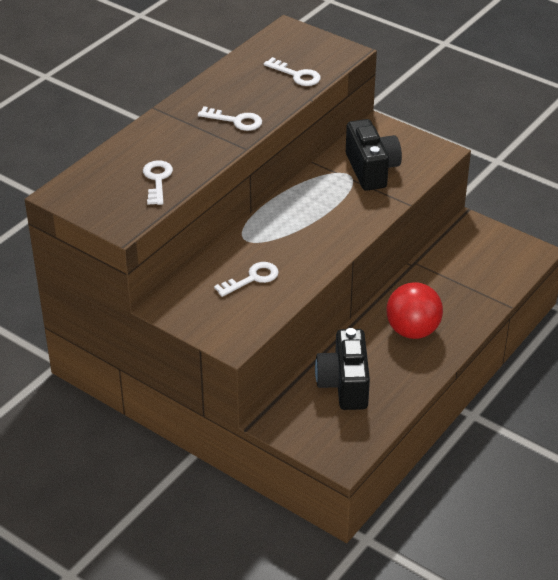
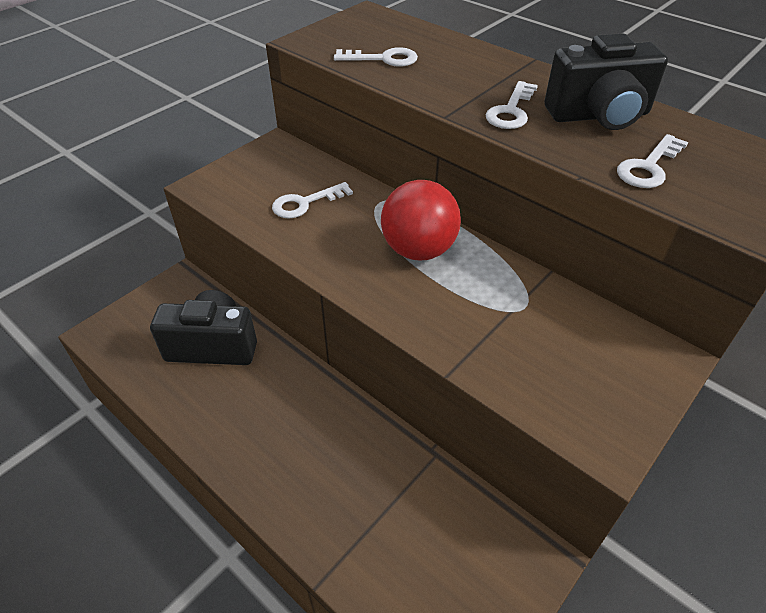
camera: 95 degrees right, 5 degrees up
(252, 278) = (305, 203): white key -> white key turned 90 degrees clockwise
(371, 170) = (538, 336): black camera -> black camera (599, 116)
(412, 331) = (289, 430): red ball -> red ball (418, 250)

